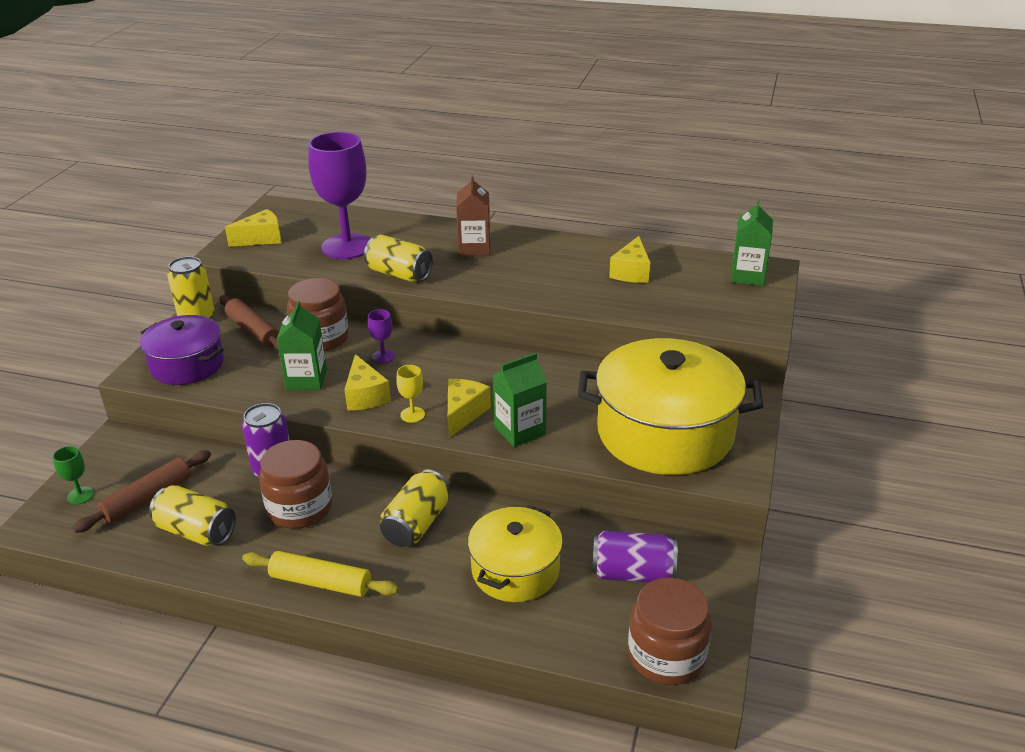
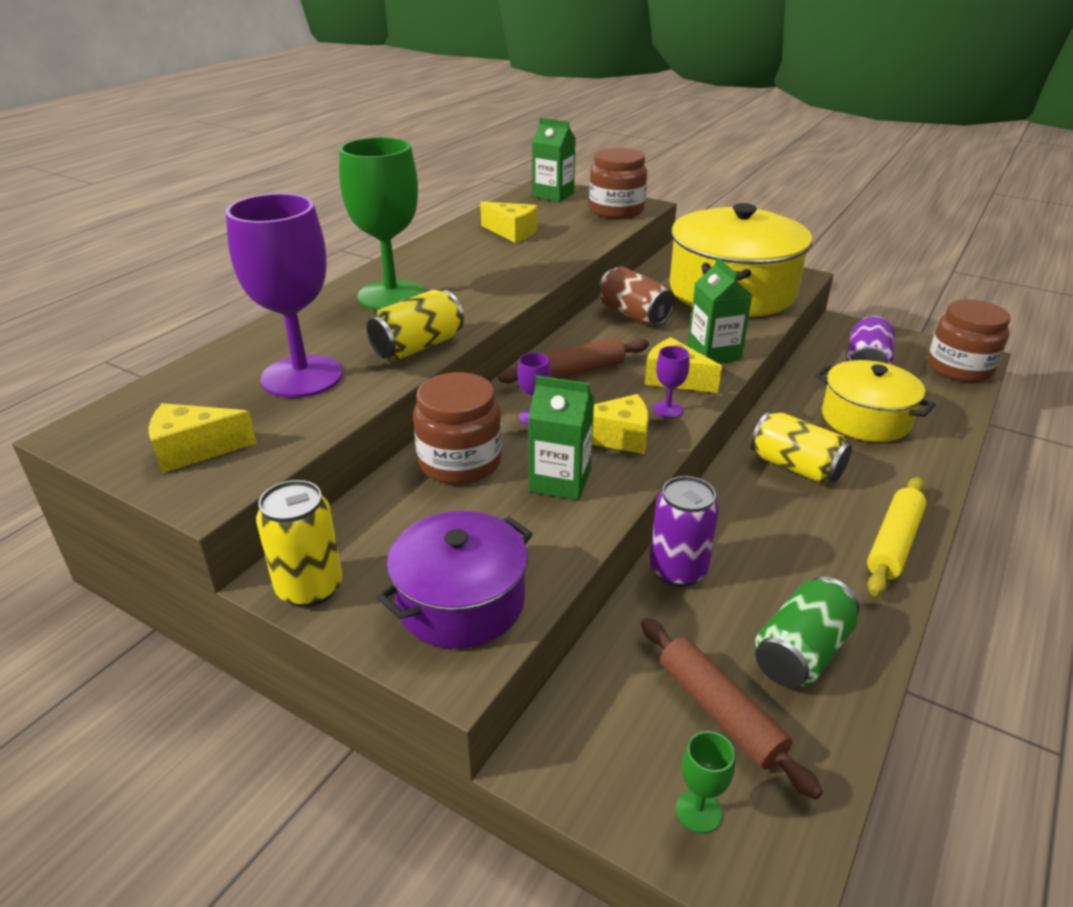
camera: 75 degrees left, 0 degrees up
(196, 531) = (801, 653): yellow can -> green can
(253, 331) = (398, 524): brown rolling pin -> brown rolling pin (575, 372)
(261, 239) = (194, 450): yellow cheese -> yellow cheese turned 90 degrees counterclockwise
(299, 508) = (760, 551): brown jar -> brown jar (616, 210)
(412, 415) = (668, 410): yellow goblet -> purple goblet
(474, 248) = (391, 296): brown carton -> green goblet
(574, 379) = (634, 315): none -> brown can

